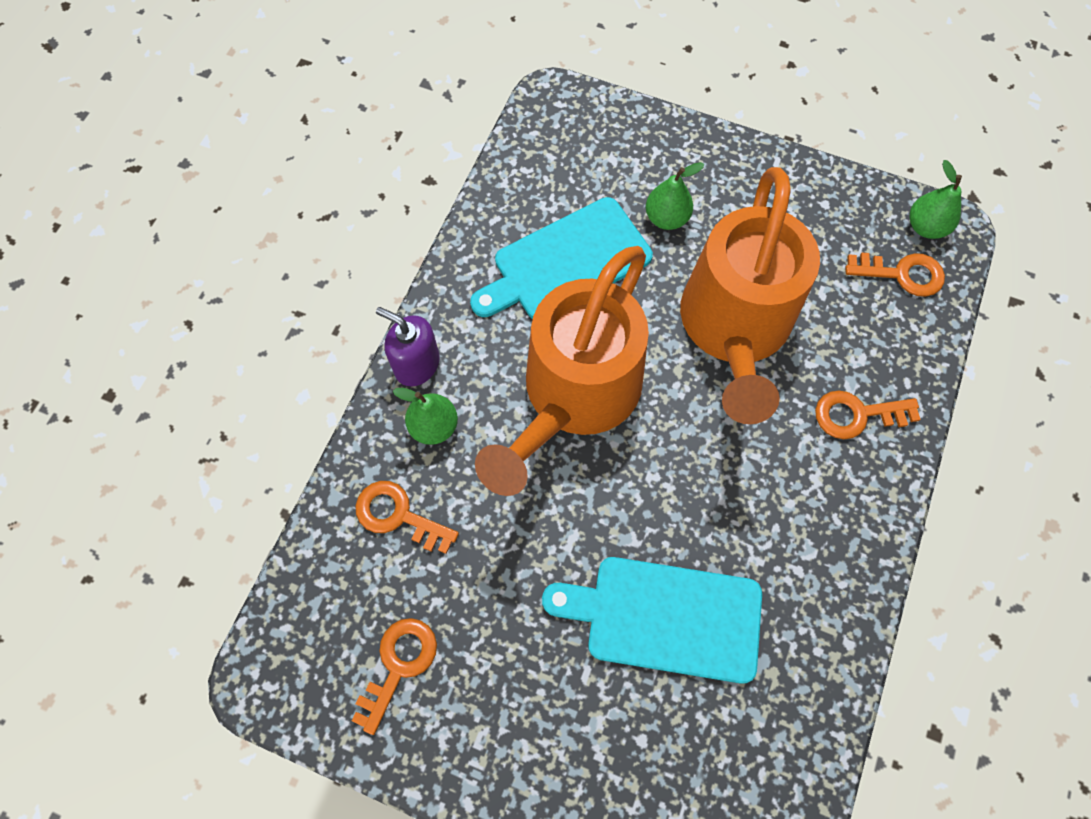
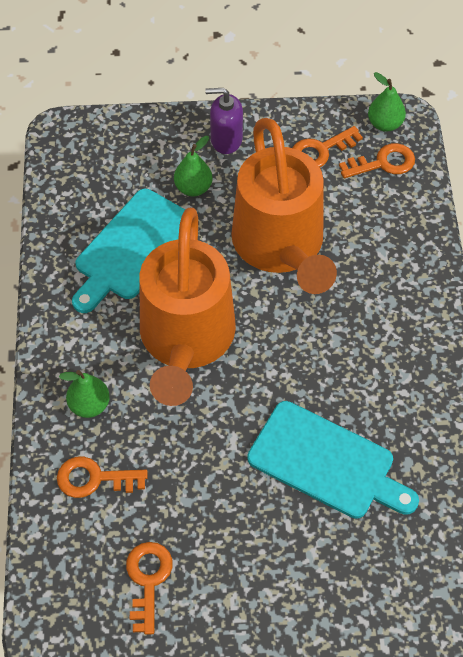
camera: 25 degrees left, 10 degrees down
(416, 364) = (53, 367): purple soap dispenser -> purple soap dispenser (226, 140)
(665, 617) = (326, 463): turquoise cutting board -> turquoise cutting board turned 135 degrees counterclockwise
(857, 415) = (396, 272): orange key -> orange key (320, 151)

